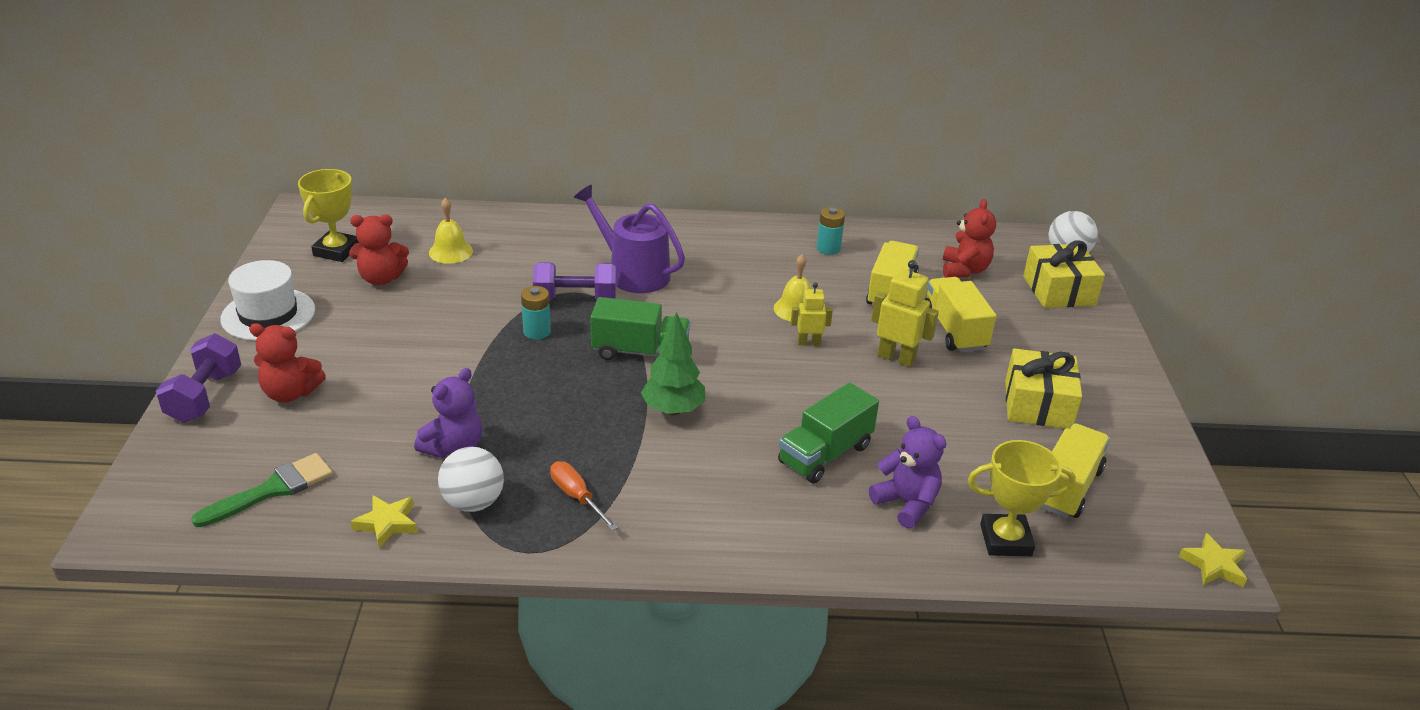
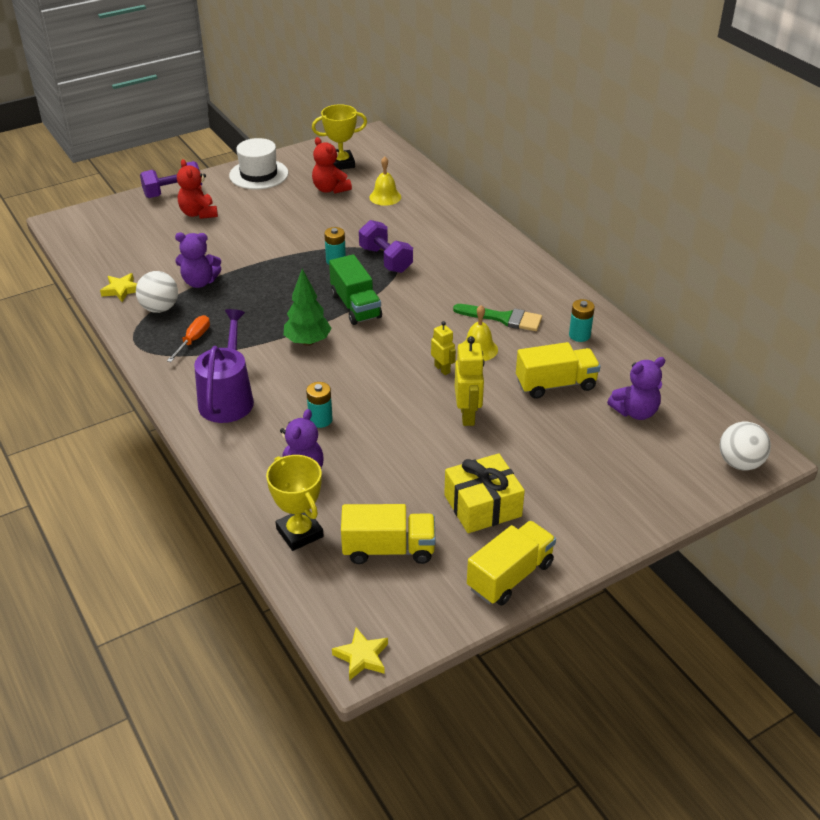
camera: 60 degrees right, 5 degrees up
(272, 489) = (119, 246): green brush -> green brush (503, 318)
(633, 273) = (442, 268): purple watering can -> purple watering can (227, 398)
(825, 454) = (320, 420): green truck -> turquoise battery
(954, 330) = (538, 433): yellow truck -> yellow truck (510, 576)
(964, 270) = (635, 412): red teddy bear -> purple teddy bear
(1058, 290) = (669, 473): yellow gift -> none

